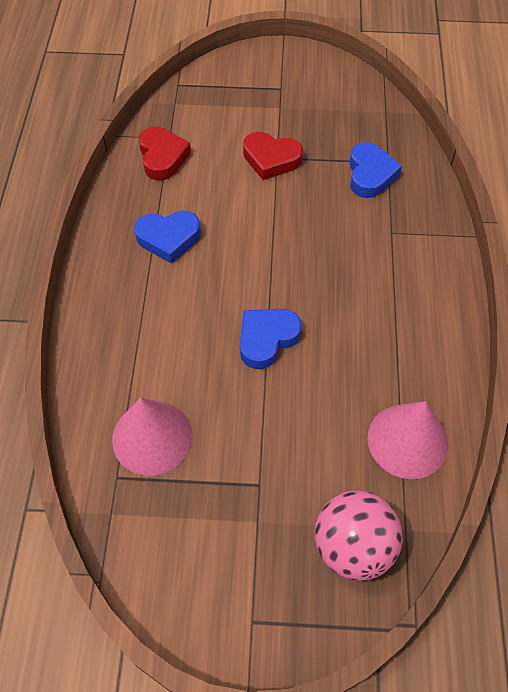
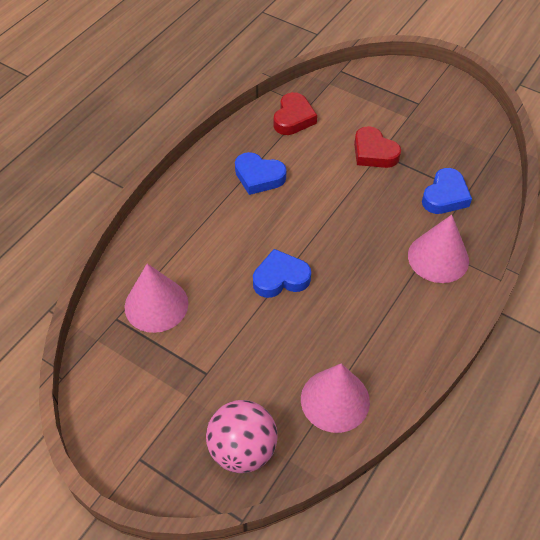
camera: 30 degrees right, 5 degrees down
(405, 241) = (438, 257): none -> pink cone

